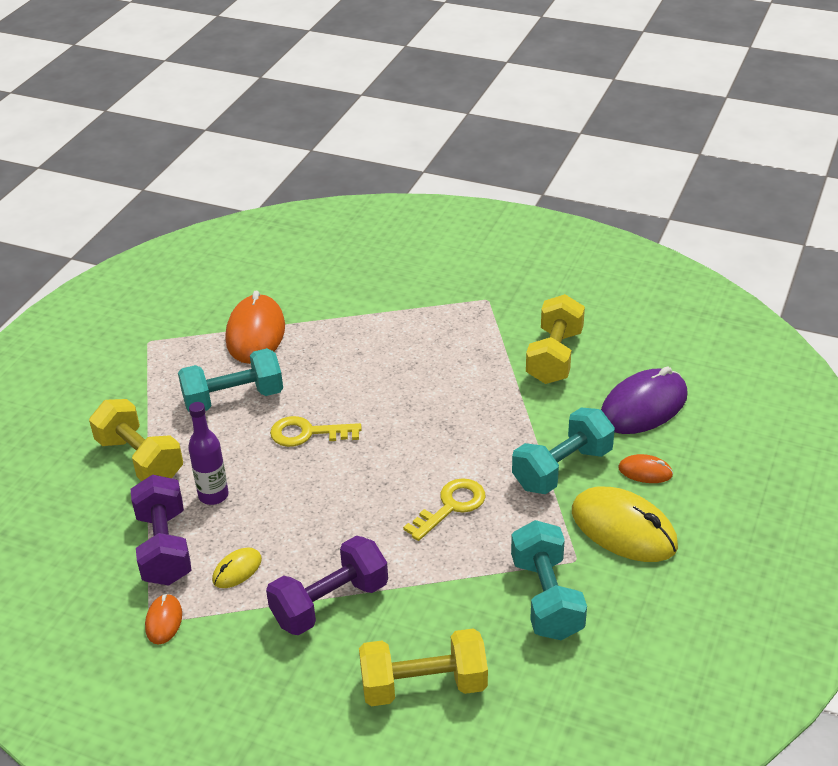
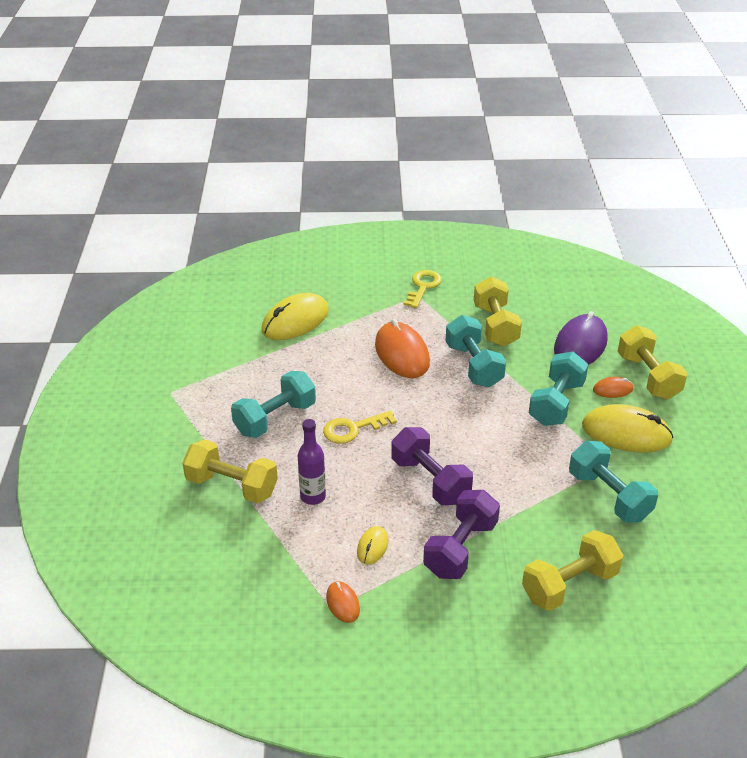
camera: 25 degrees left, 0 degrees up
(164, 547) = (302, 548): purple dumbbell -> purple dumbbell (430, 480)
(255, 333) = (256, 364): orange mouse -> orange mouse (402, 354)
(330, 295) = (295, 321): none -> yellow mouse
(451, 506) = (498, 452): yellow key -> yellow key (423, 287)
(495, 397) = (473, 365): none -> turquoise dumbbell
(702, 468) = (648, 377): none -> yellow dumbbell

